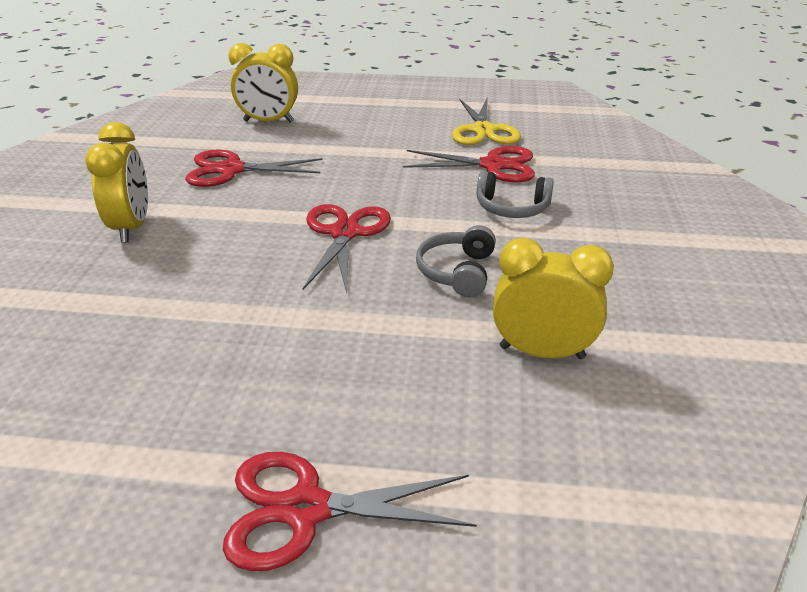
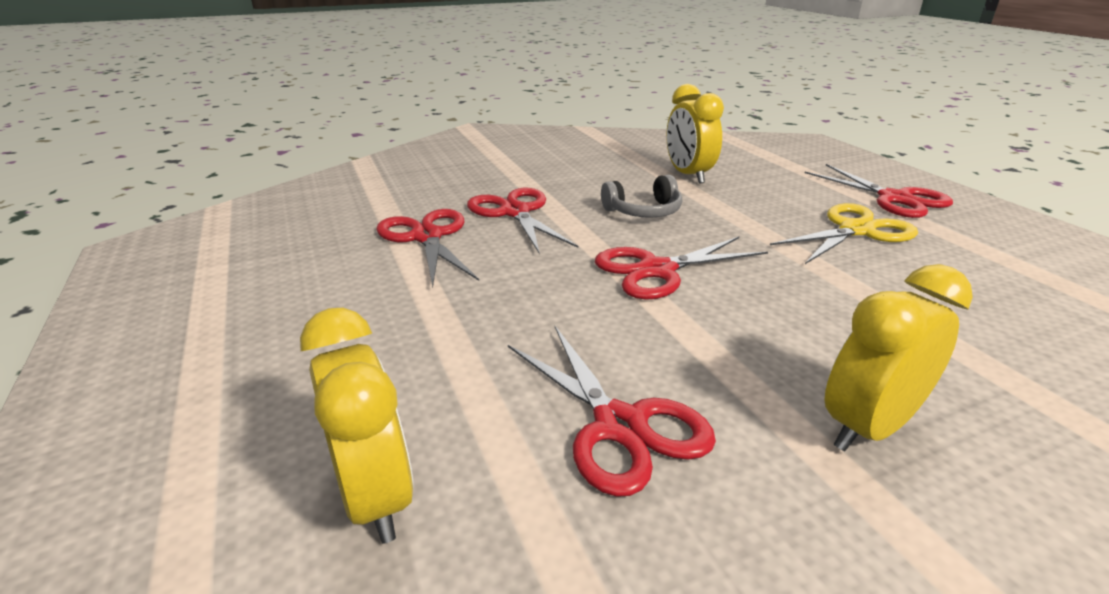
camera: 120 degrees left, 5 degrees down
(483, 130) = (319, 262): yellow scissors -> yellow scissors (856, 230)
(512, 208) = (515, 212): grey headphones -> red scissors

